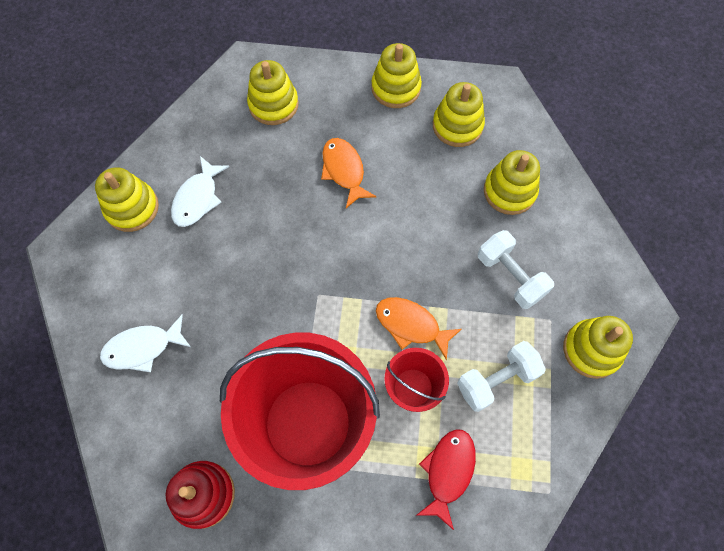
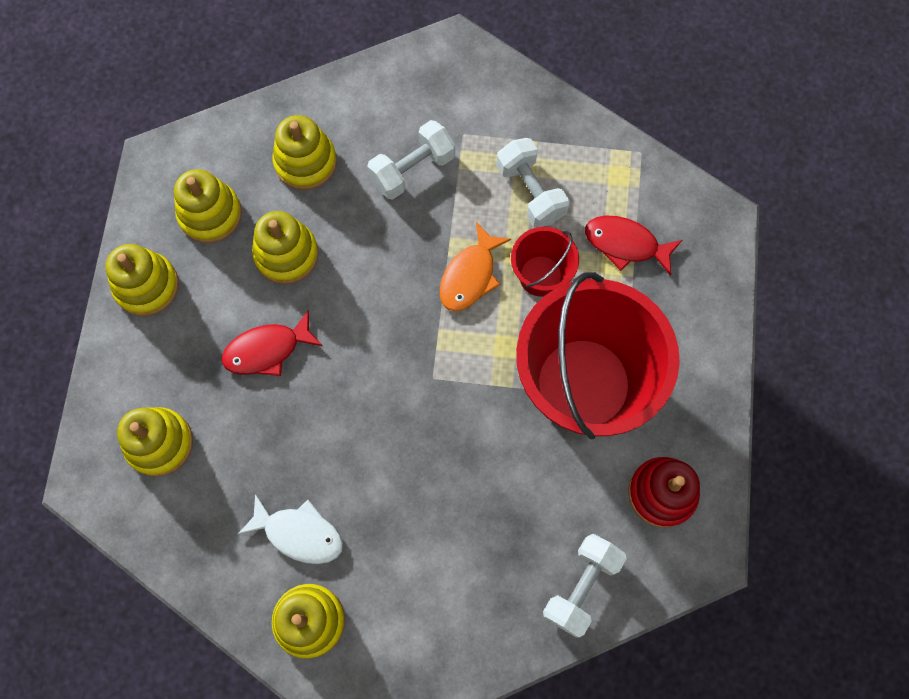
camera: 90 degrees left, 5 degrees up
(130, 416) = (581, 586): none -> white dumbbell
(143, 348) = (500, 581): white fish -> none
(344, 171) = (267, 350): orange fish -> red fish
(591, 350) = (496, 98): yellow stacking toy -> yellow stacking toy (286, 254)

